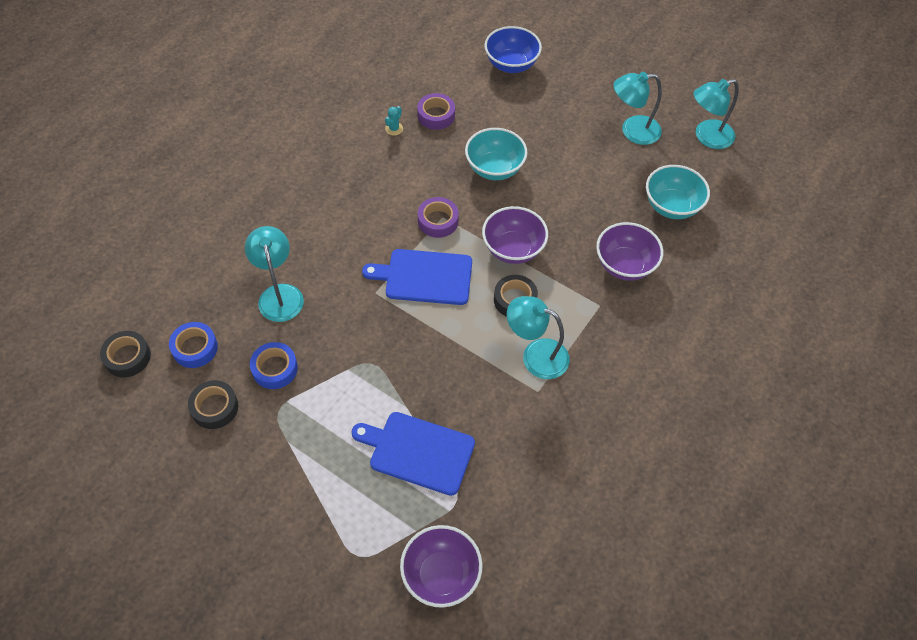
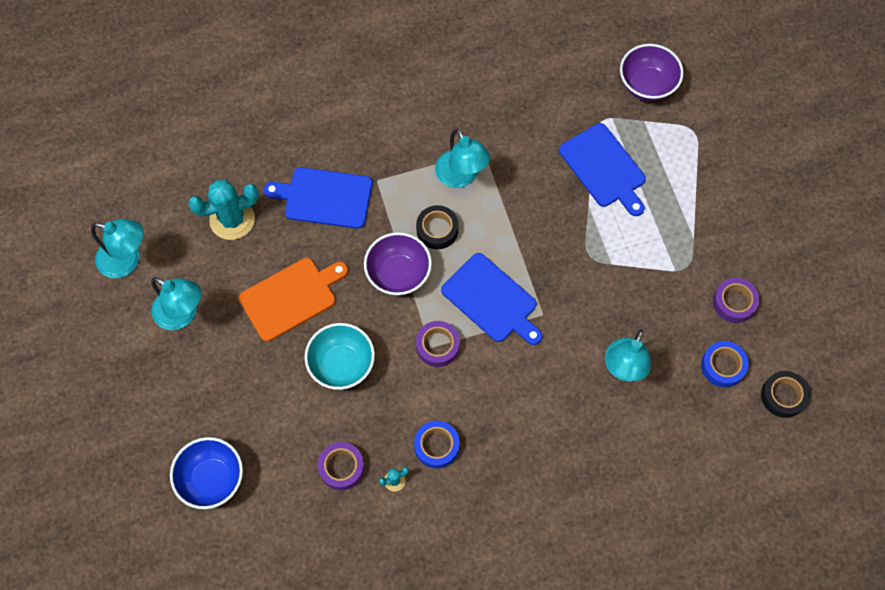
camera: 140 degrees left, 10 degrees up
(215, 407) = (734, 302): black tape -> purple tape
(275, 369) = (668, 303): blue tape -> blue tape (436, 446)
(573, 185) = (291, 297): none -> orange cutting board
(624, 265) = (324, 197): purple bowl -> blue cutting board
(671, 206) = (232, 219): turquoise bowl -> turquoise cactus

